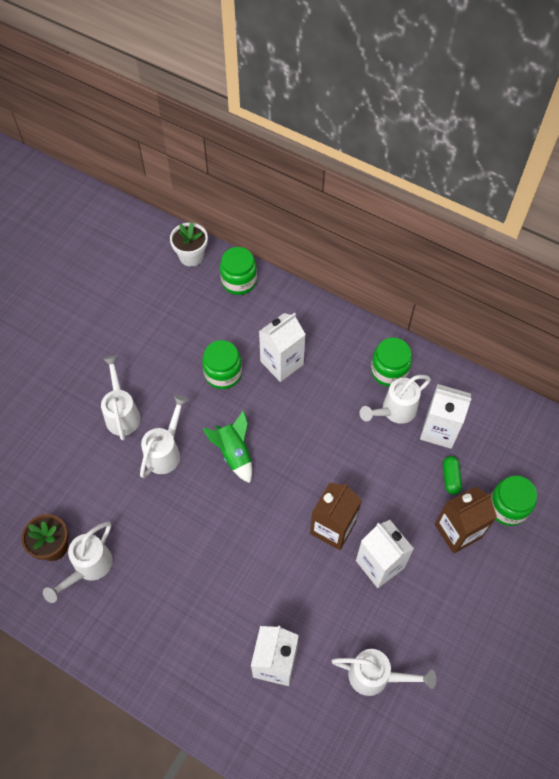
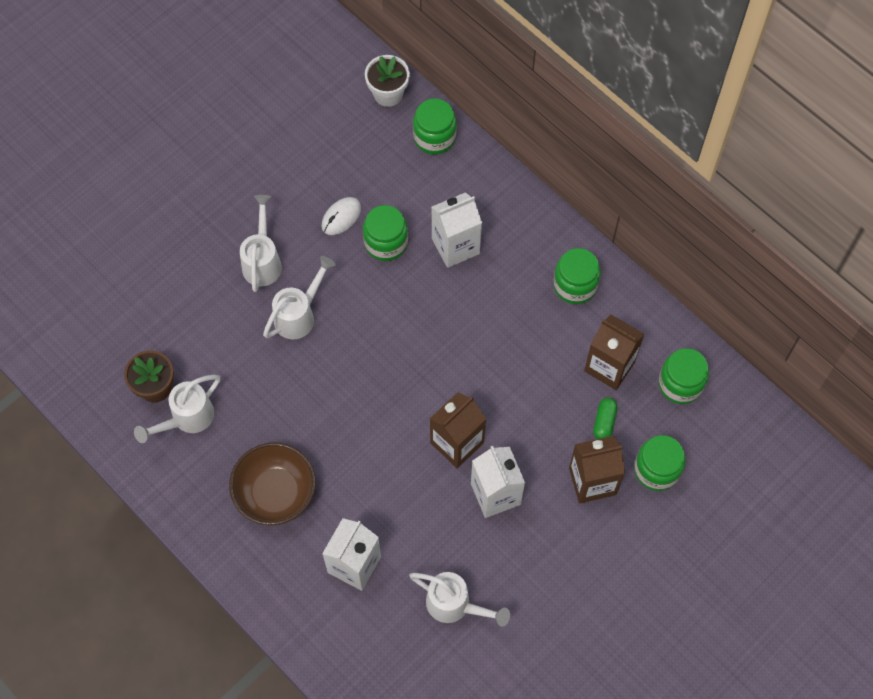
camera: 15 degrees right, 5 degrees up
(179, 361) = (341, 217): none -> white mouse
(186, 615) = (275, 493): none -> brown bowl
(234, 453) = (373, 335): green rocket -> none
(394, 411) = (565, 332): white watering can -> none
(439, 430) = (609, 366): white carton -> brown carton
(501, 430) = (680, 384): none -> green jar

